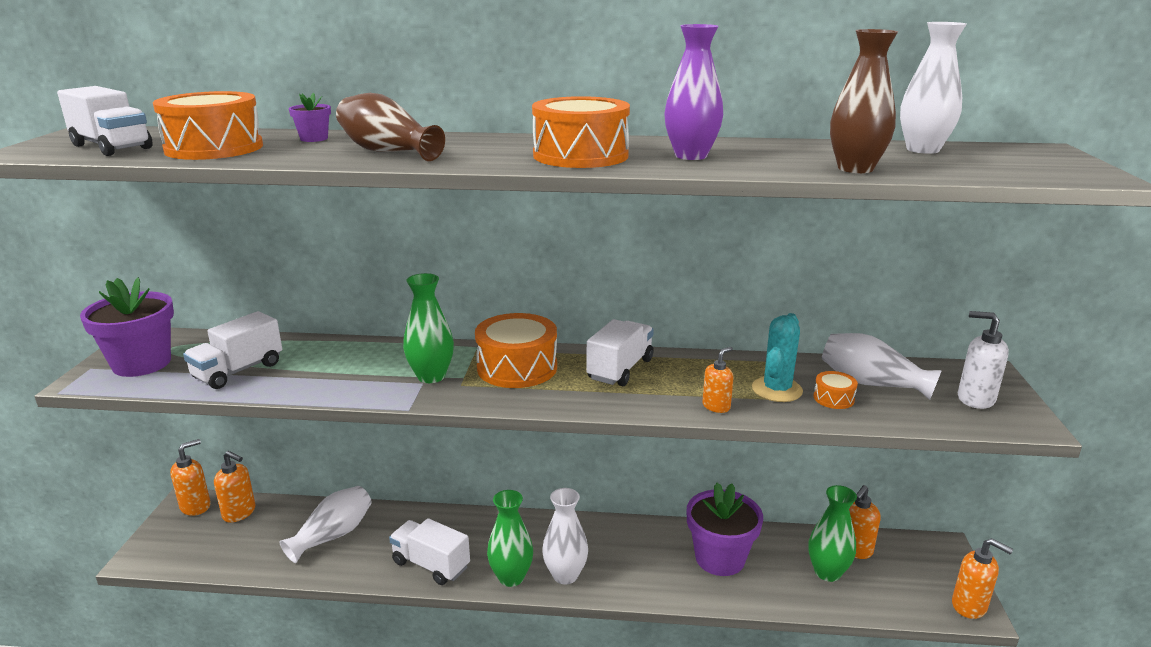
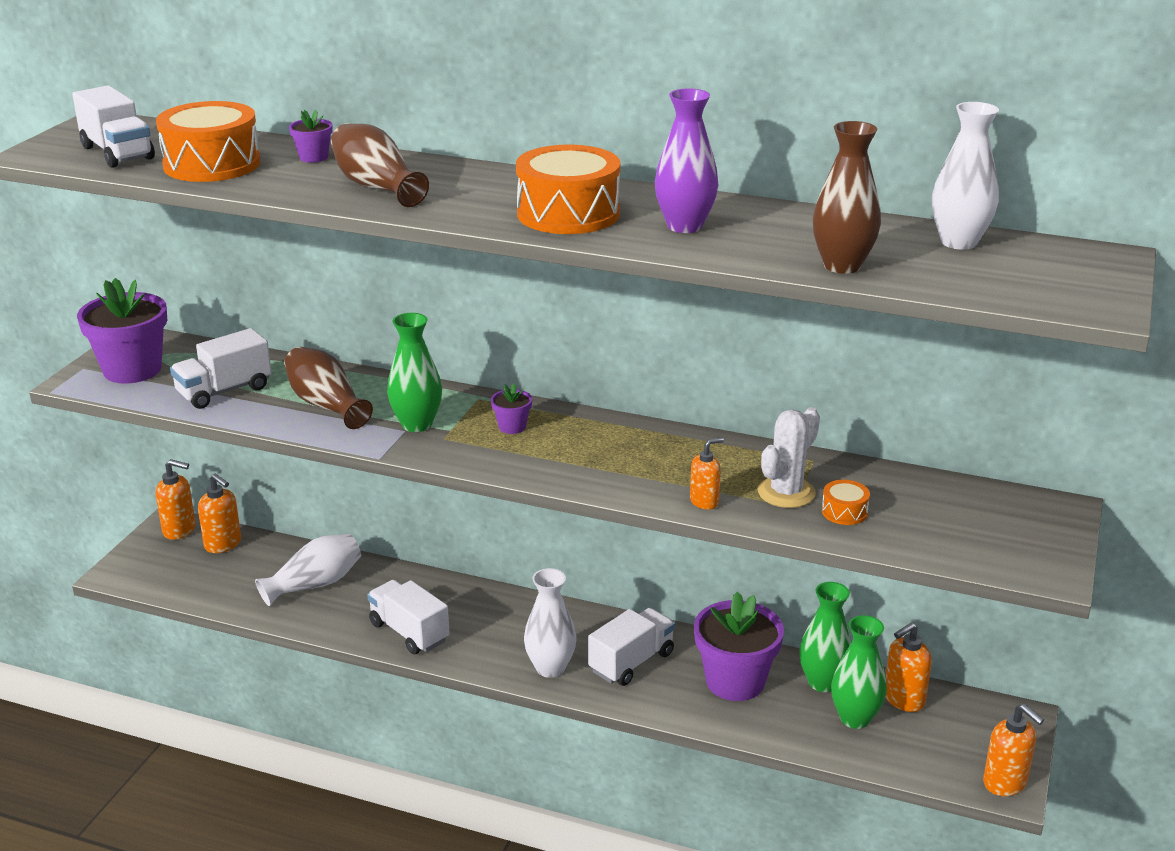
camera: 15 degrees right, 5 degrees up
(196, 506) = (180, 530): orange soap dispenser -> orange soap dispenser turned 45 degrees clockwise
(341, 371) = (326, 405): none -> brown vase
(511, 577) = (490, 660): green vase -> green vase (823, 682)
(517, 368) = (512, 427): orange drum -> purple flower pot
(620, 369) = (624, 444): white truck -> white truck (631, 662)
(777, 390) = (786, 493): turquoise cactus -> white cactus
(871, 383) = (903, 501): white vase -> none
(975, 399) = (1012, 537): white soap dispenser -> none

